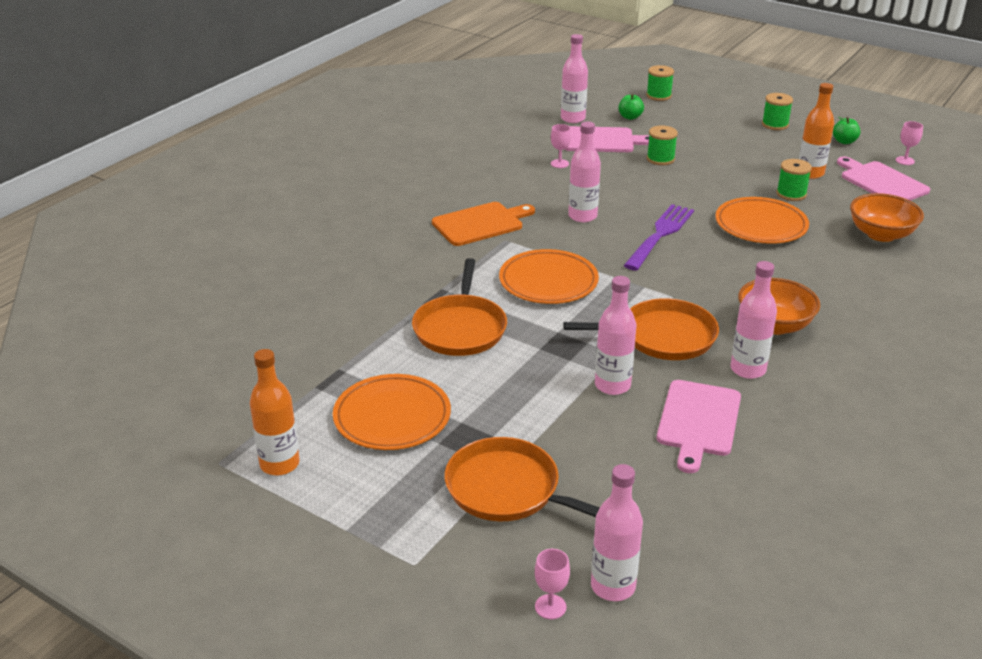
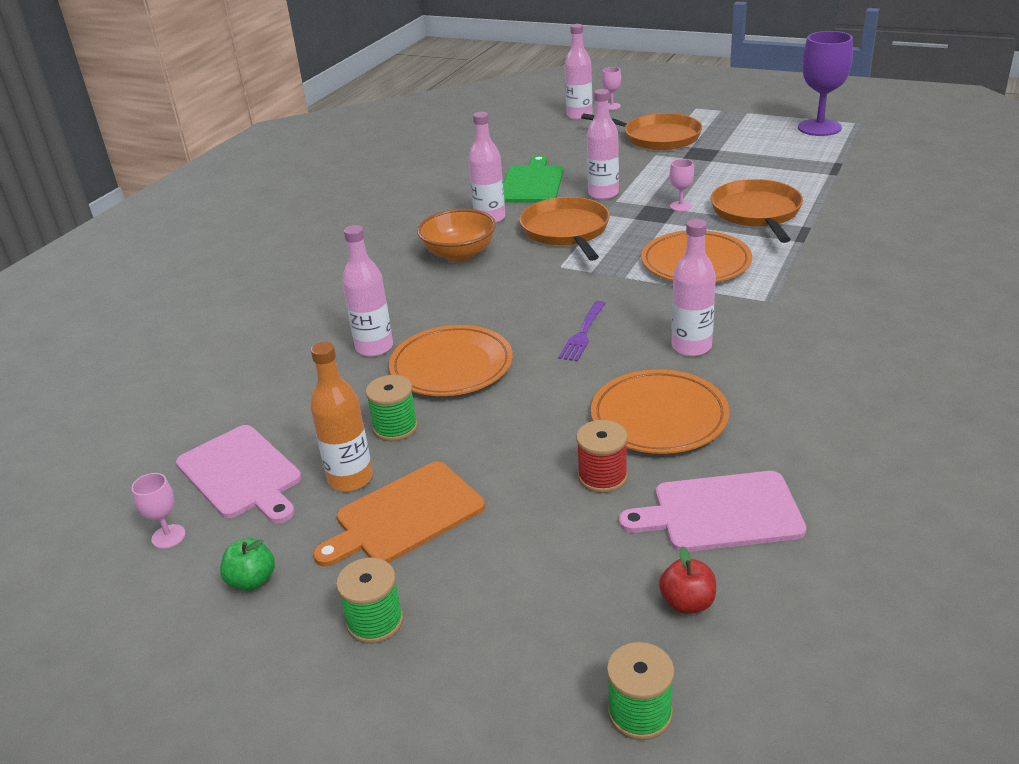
camera: 175 degrees right, 0 degrees up
(279, 464) = (819, 128): orange bottle -> purple goblet
(392, 417) = (765, 156): orange plate -> orange plate (659, 417)
(481, 223) = (818, 318): orange cutting board -> orange cutting board (404, 515)
(559, 163) = (769, 440): pink goblet -> pink goblet (680, 206)
(573, 118) = (807, 578): pink bottle -> pink bottle (374, 347)
(630, 117) = (687, 603): green apple -> red apple
(660, 159) = (602, 477): green spool -> red spool
(660, 235) = (583, 333): purple fork -> purple fork, size x0.61
(662, 337) = (566, 231): orange pan -> orange pan turned 90 degrees clockwise
(698, 421) = (532, 183): pink cutting board -> green cutting board
(881, 234) = (297, 374): orange bowl -> none

